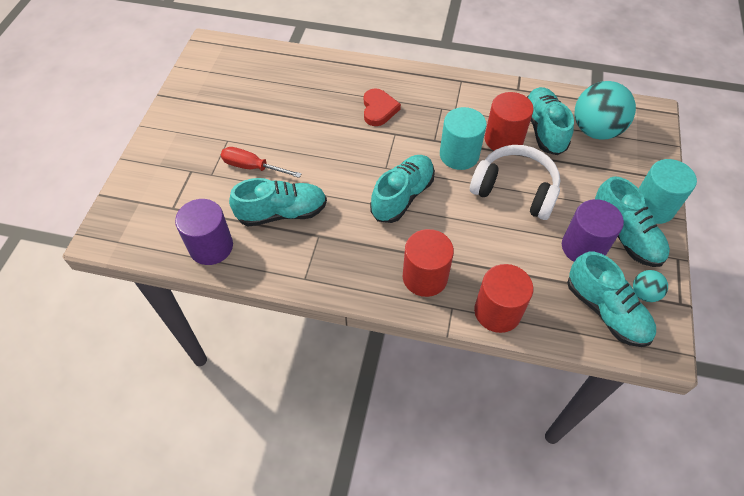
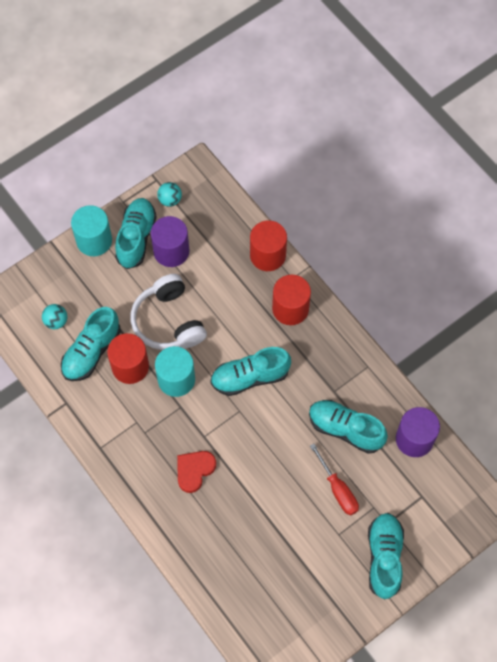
camera: 140 degrees left, 10 degrees up
(595, 130) = (56, 321): turquoise ball -> turquoise ball, size x0.48
(605, 311) = (204, 208): turquoise shoe -> turquoise shoe (384, 558)

